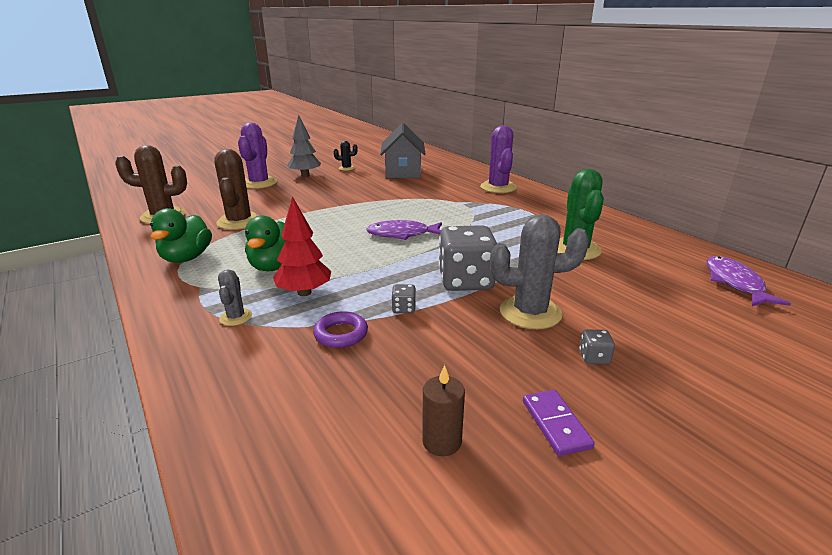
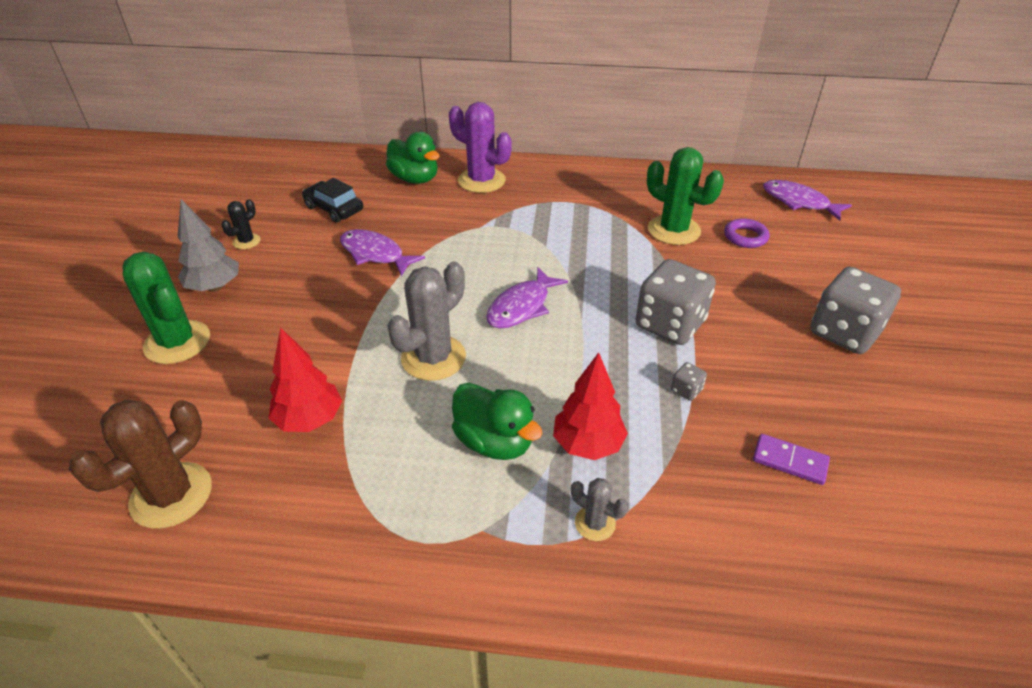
camera: 50 degrees left, 15 degrees up
(186, 258) = (376, 516): green duck -> green duck (415, 179)
(239, 222) = (310, 420): brown cactus -> red tree
(259, 183) = (177, 342): purple cactus -> green cactus
(341, 334) = (698, 455): purple ring -> purple ring (745, 237)
(383, 190) = (375, 254): none -> purple fish
(403, 172) = (334, 209): grey house -> black car
(441, 441) = (895, 471): brown candle -> none
(530, 312) = (757, 322): grey cactus -> grey cactus (433, 358)
(555, 424) = (908, 402): purple domino -> purple domino (789, 461)
(594, 357) = (844, 332): grey dice -> grey dice, size x2.47

